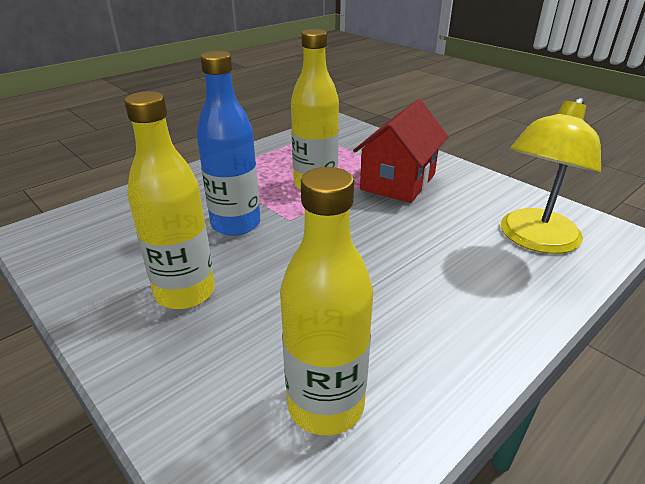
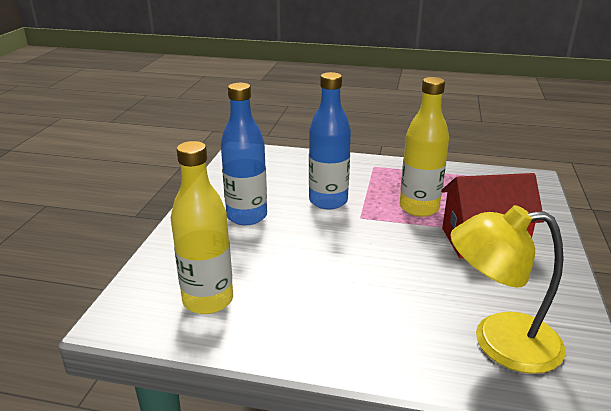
camera: 55 degrees right, 5 degrees down
(185, 292) = (247, 216): yellow bottle -> blue bottle

